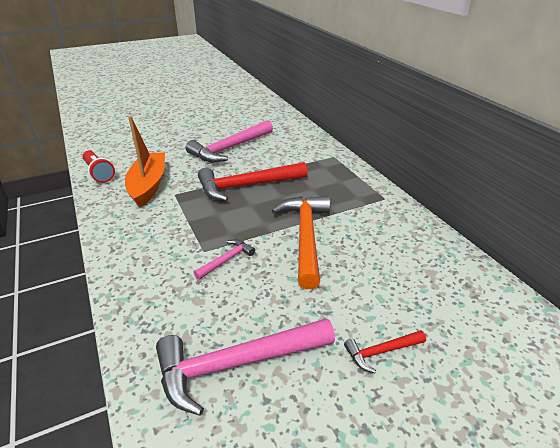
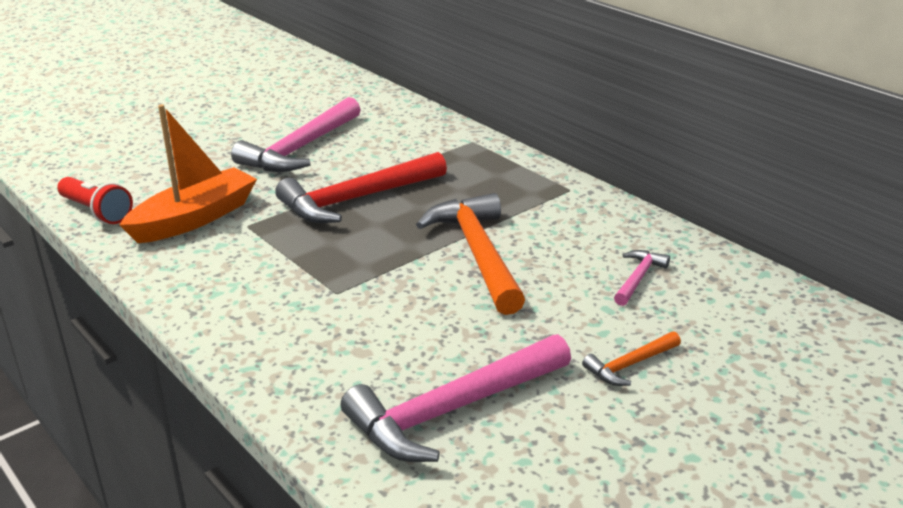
camera: 15 degrees left, 5 degrees down
(148, 185) = (195, 218): orange boat -> orange boat turned 60 degrees clockwise
(226, 260) = (376, 298): pink hammer -> pink hammer (638, 278)
(381, 352) = (630, 365): red hammer -> orange hammer

